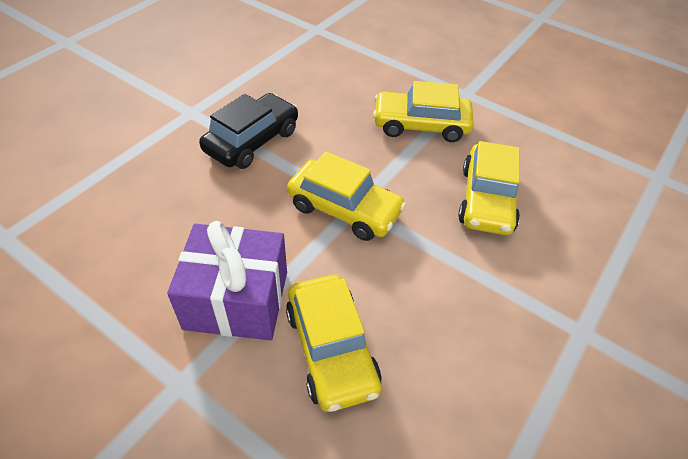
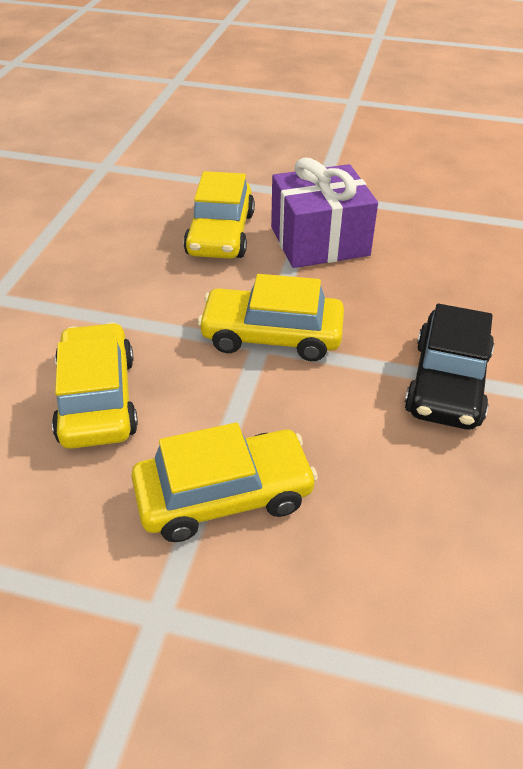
camera: 160 degrees right, 5 degrees down
(331, 349) = (220, 234): yellow car -> yellow car turned 135 degrees counterclockwise

